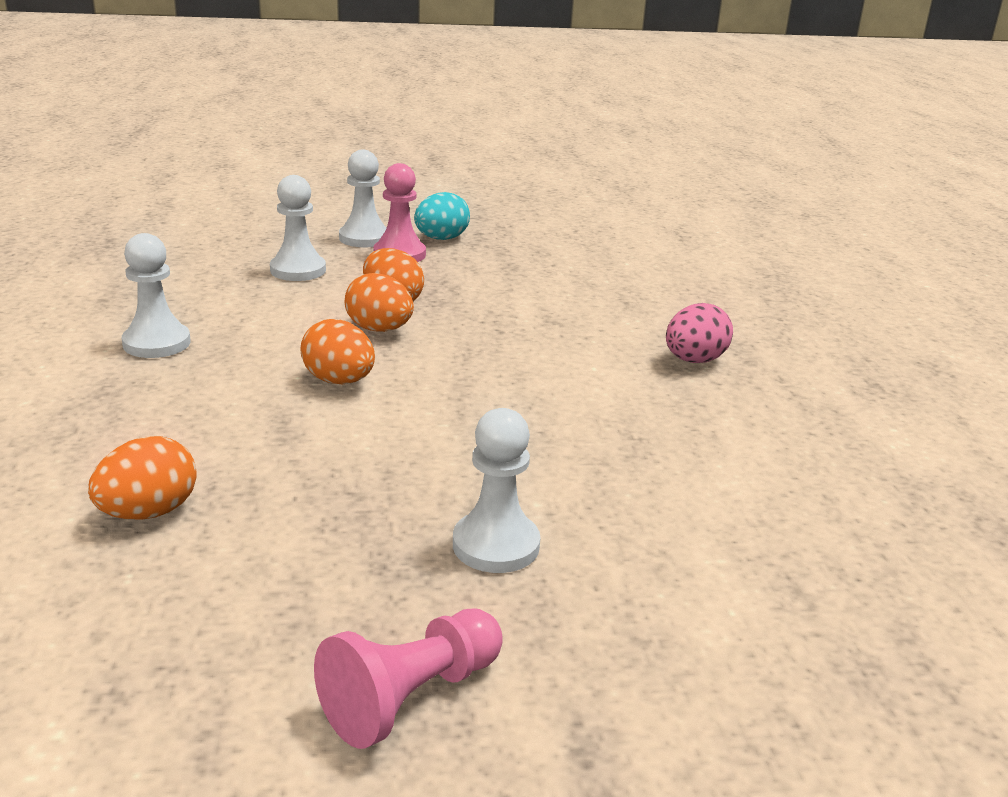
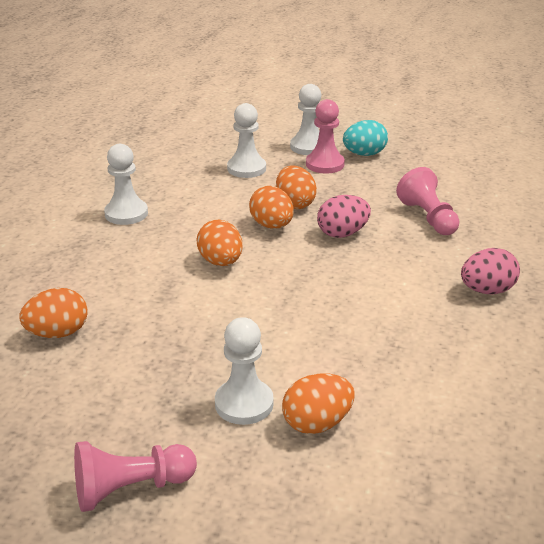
camera: 25 degrees right, 5 degrees up
(478, 326) = (342, 233): none -> pink egg
(568, 295) = (428, 217): none -> pink pawn
(609, 547) = (317, 423): none -> orange egg

